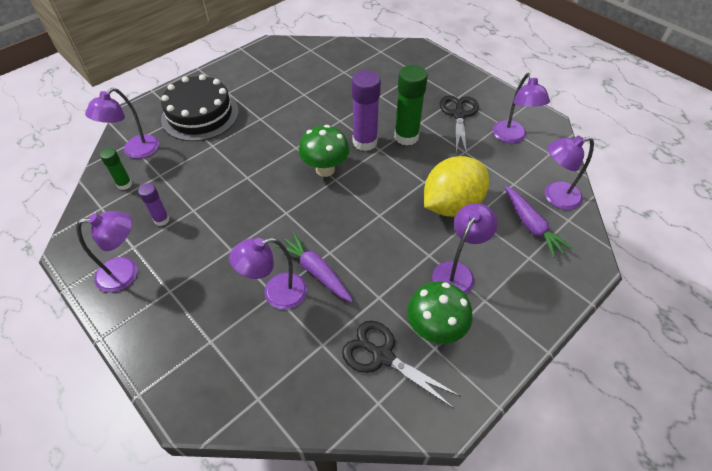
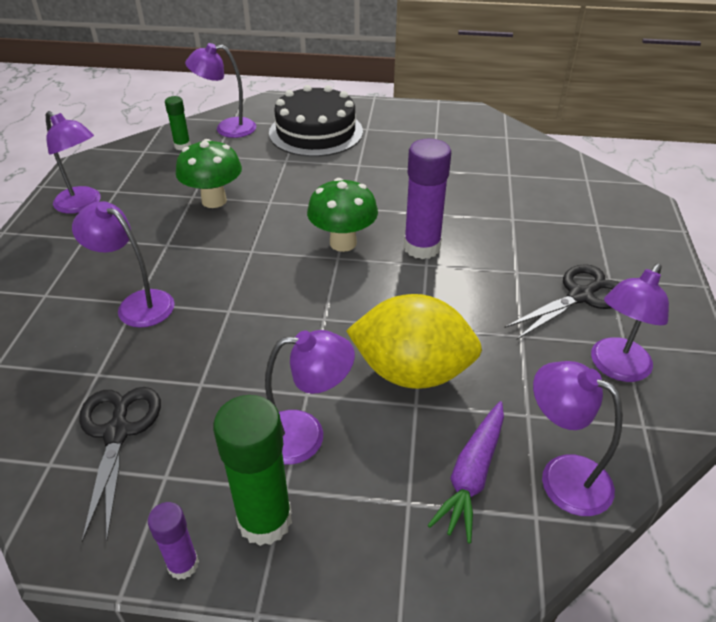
camera: 50 degrees right, 10 degrees down
(162, 220) = (162, 187): purple glue stick -> purple glue stick (183, 564)
(316, 271) = (192, 315): purple carrot -> none
(406, 137) = (475, 273): green glue stick -> green glue stick (265, 520)
(435, 329) = (194, 461): green mushroom -> green mushroom (214, 200)

